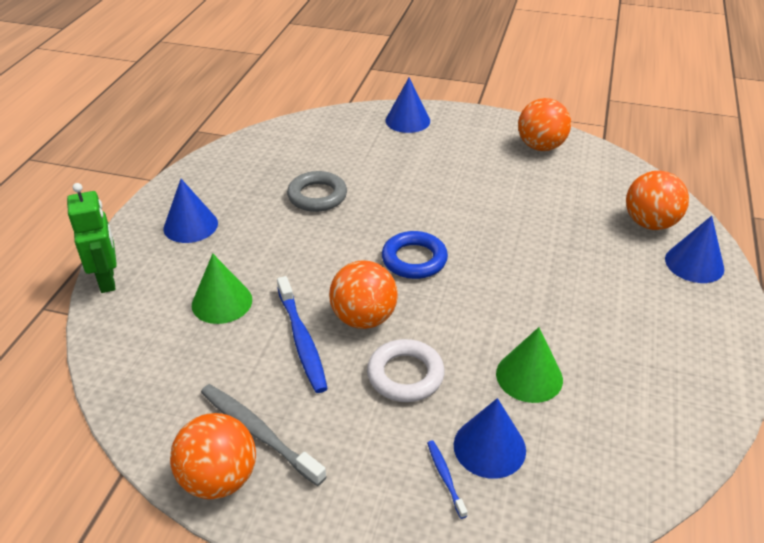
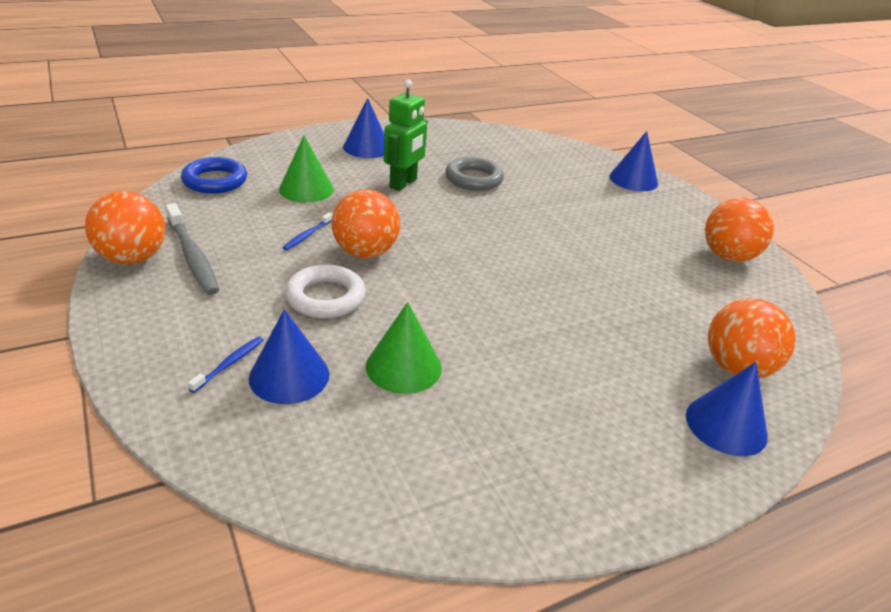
camera: 45 degrees right, 5 degrees down
(107, 280) = (275, 143): green robot -> green robot (403, 184)
(259, 433) = (192, 256): grey toothbrush -> grey toothbrush turned 150 degrees clockwise
(301, 340) = (307, 235): blue toothbrush -> blue toothbrush, size x0.51
(414, 259) = (467, 249): blue ring -> blue ring (215, 181)

